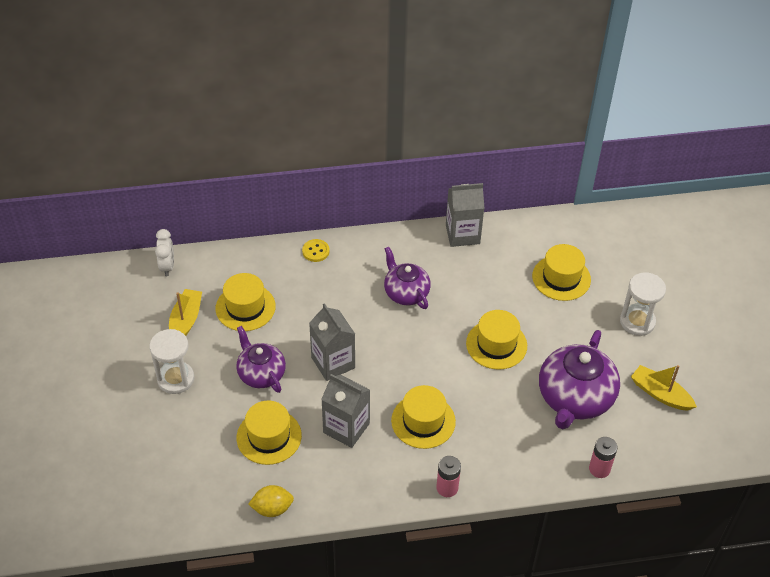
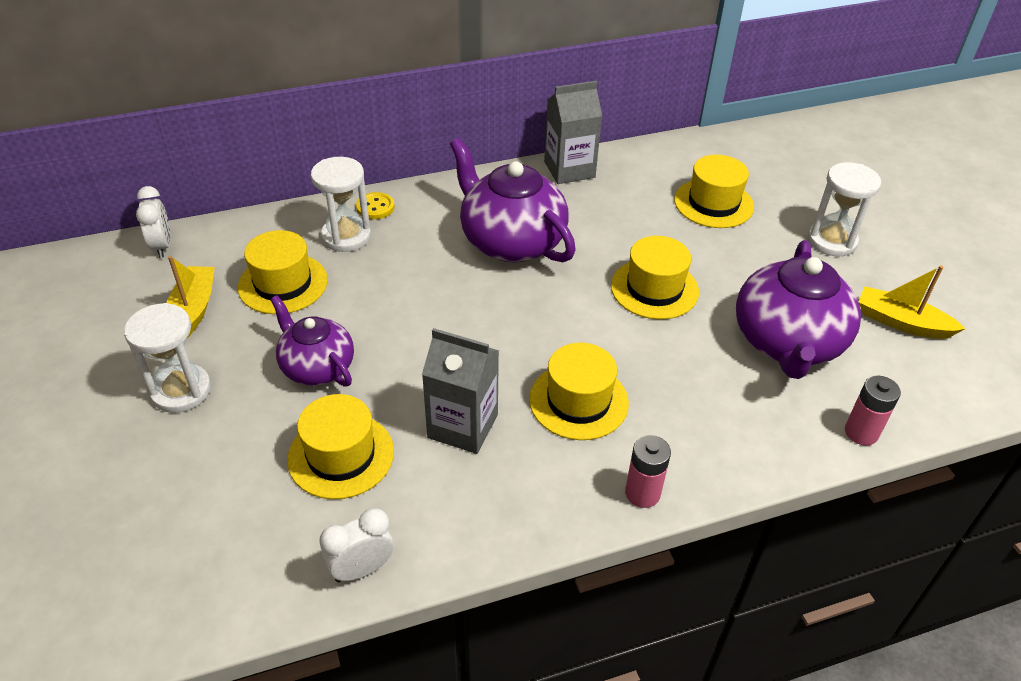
camera: 10 degrees left, 5 degrees down
(272, 508) = (362, 569): yellow lemon -> white clock
(292, 274) = (346, 236): none -> white hourglass
(333, 363) = (425, 339): grey carton -> none
(406, 293) = (511, 241): purple teapot -> purple teapot, size x1.62

